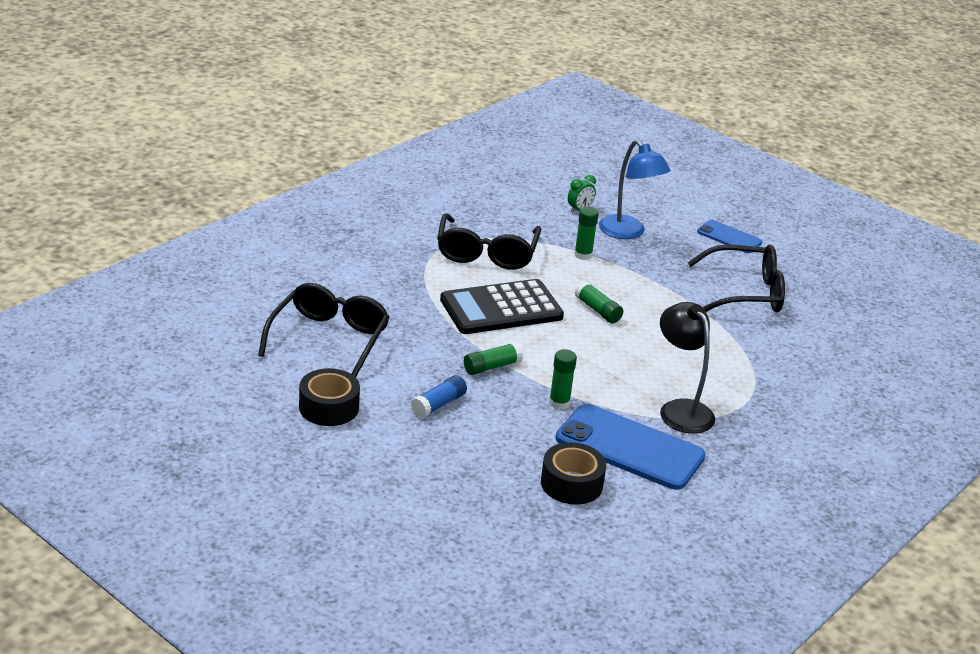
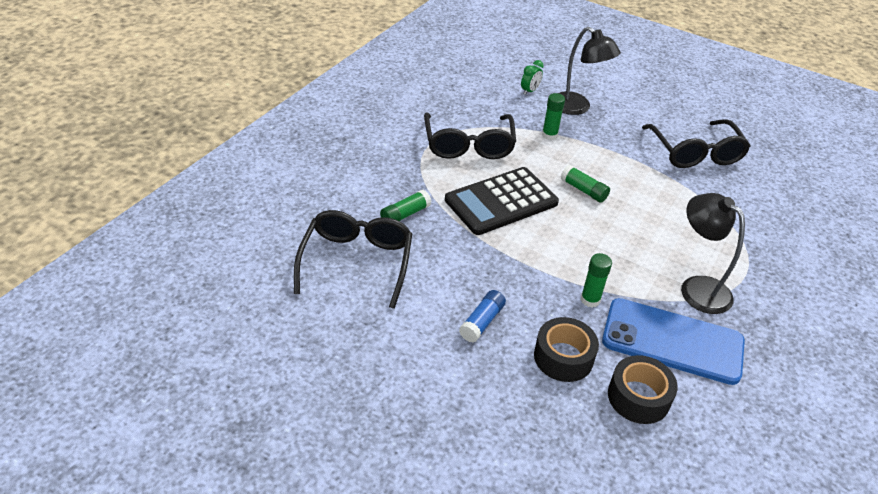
camera: 10 degrees left, 10 degrees up
(329, 407) = (378, 345): black tape -> black tape (563, 357)
(492, 367) = (515, 268): green glue stick -> green glue stick (405, 214)
(628, 232) = (577, 108): blue lamp -> black lamp
(729, 237) = (658, 101): blue phone -> none
(746, 293) = (695, 153): black glasses -> black glasses turned 90 degrees clockwise

